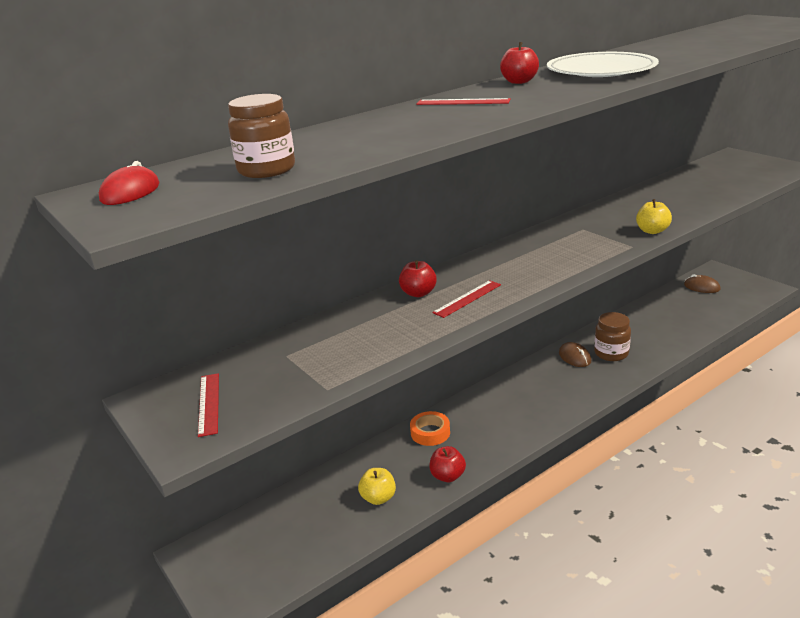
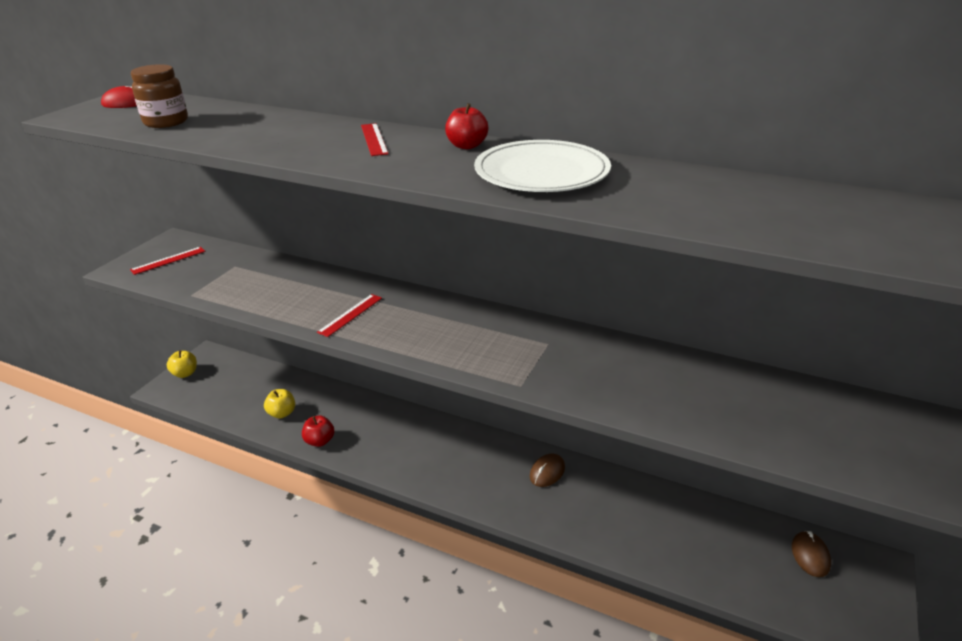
camera: 60 degrees right, 5 degrees up
(418, 293) = (351, 289): red apple -> none
(430, 433) = (373, 413): orange tape -> none
(467, 298) = (350, 315): red ruler -> red ruler turned 75 degrees counterclockwise
(611, 353) = (573, 499): brown jar -> none
(652, 231) = (575, 392): yellow apple -> yellow apple (185, 373)

